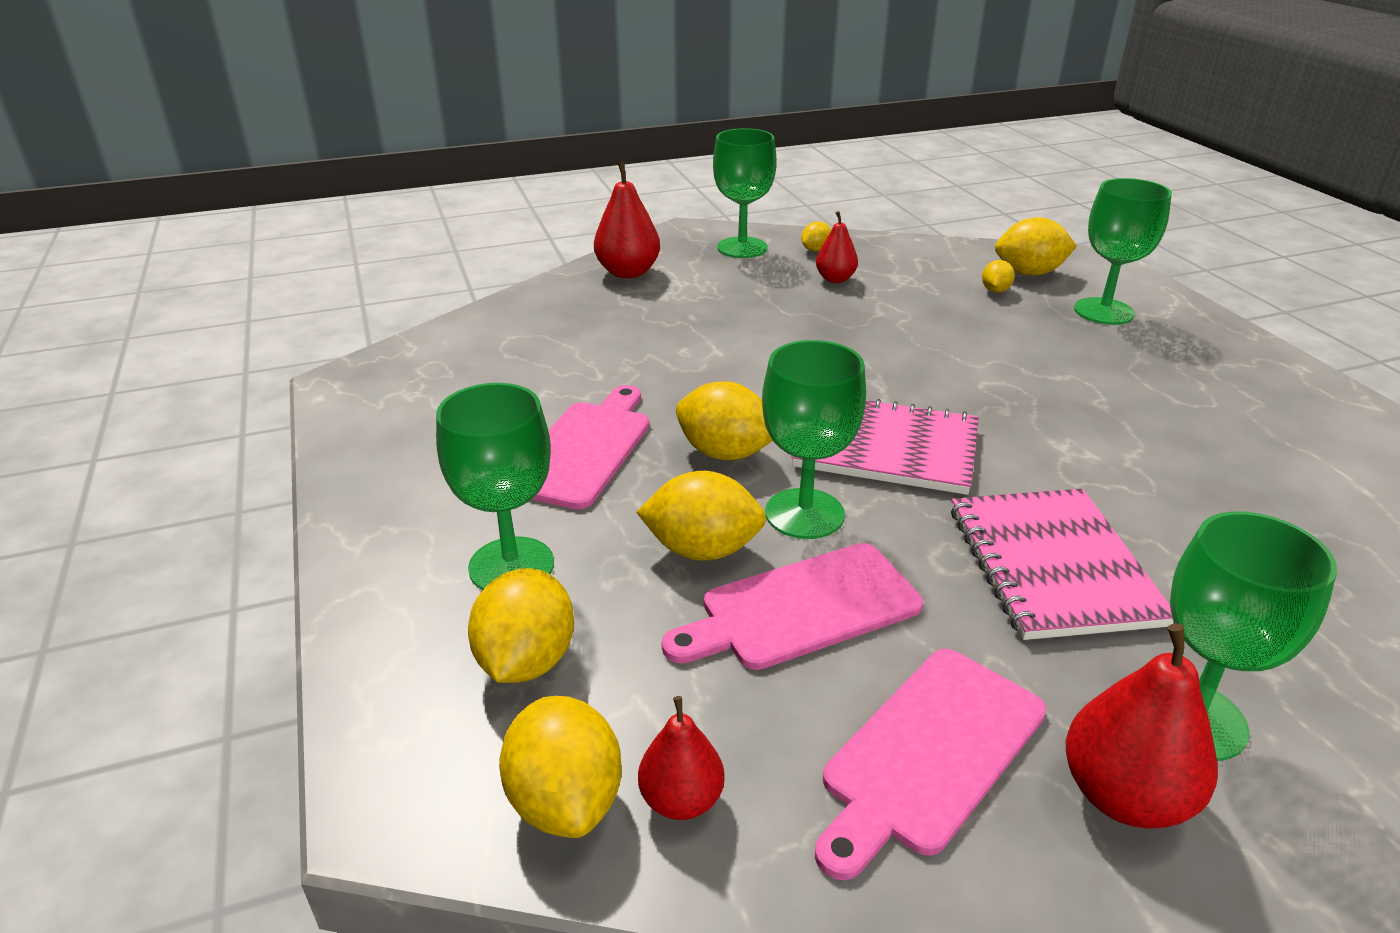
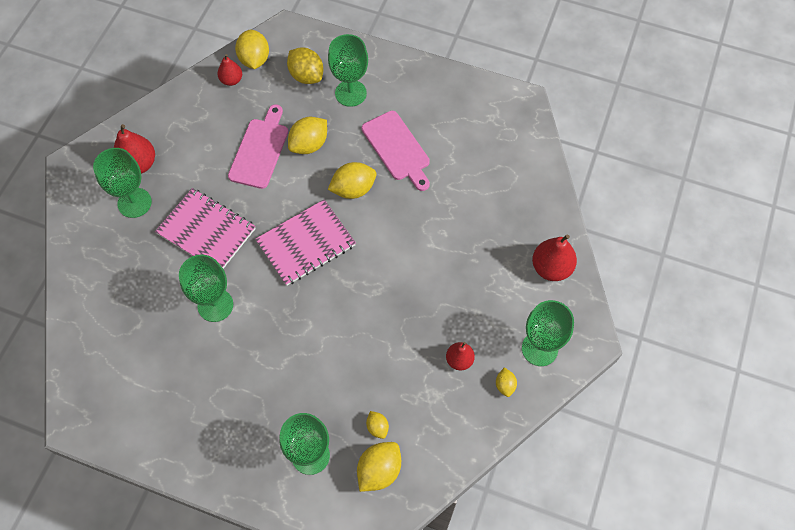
camera: 130 degrees right, 30 degrees up
(565, 800) = (254, 59): yellow lemon -> yellow lemon turned 60 degrees clockwise
(804, 514) = (297, 186): green goblet -> green goblet (215, 305)
(929, 753) = (190, 137): pink cutting board -> none

